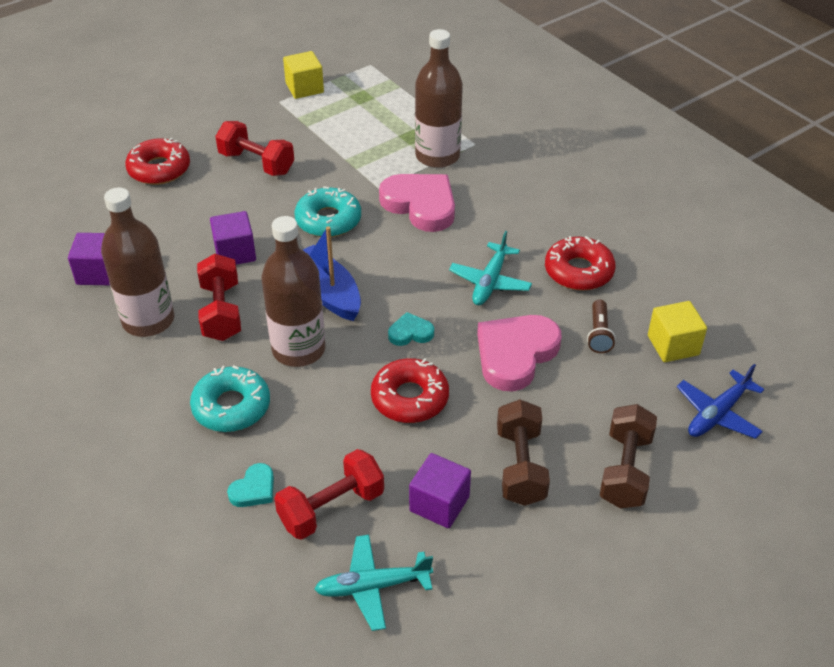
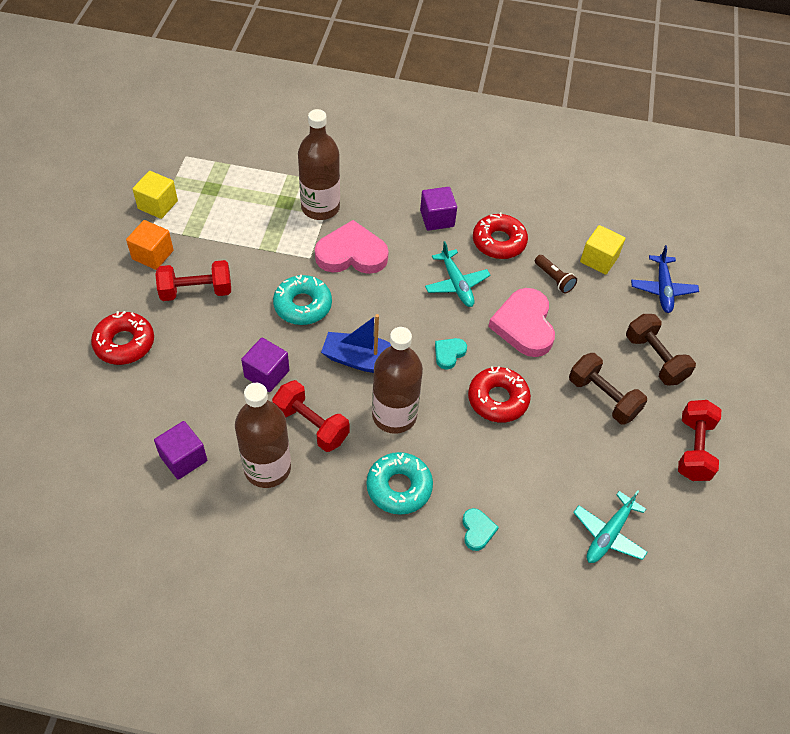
camera: 45 degrees left, 10 degrees up
(256, 120) = (153, 255): none -> orange cube
(331, 508) = (534, 505): red dumbbell -> red dumbbell (693, 449)
(439, 504) = (587, 455): purple cube -> purple cube (437, 218)

